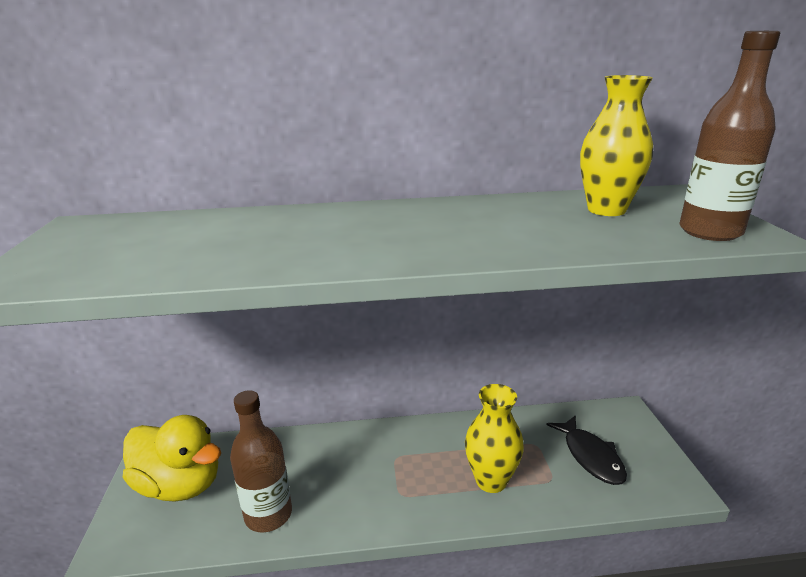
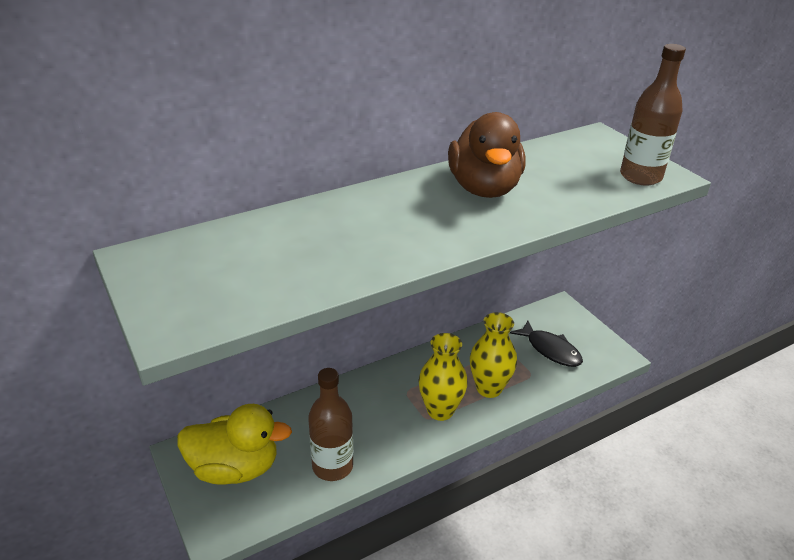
camera: 25 degrees left, 10 degrees up
(483, 219) = (484, 188): none -> brown duck
(606, 210) = (563, 163): yellow vase -> yellow vase (440, 410)

